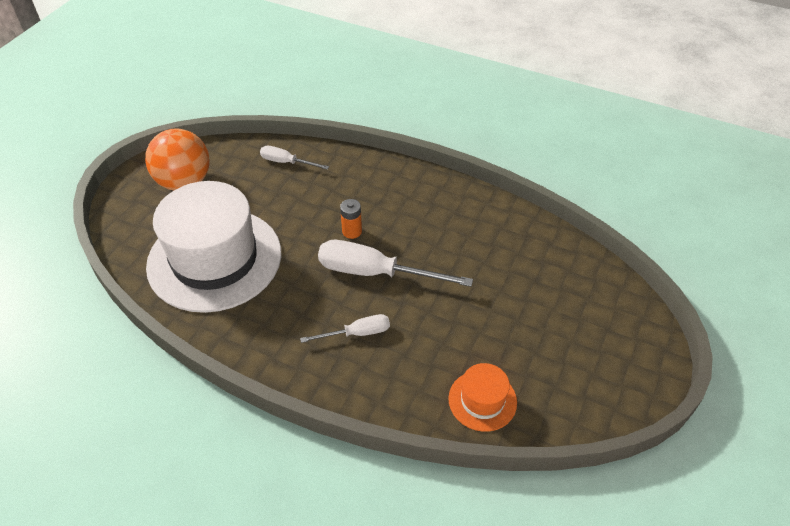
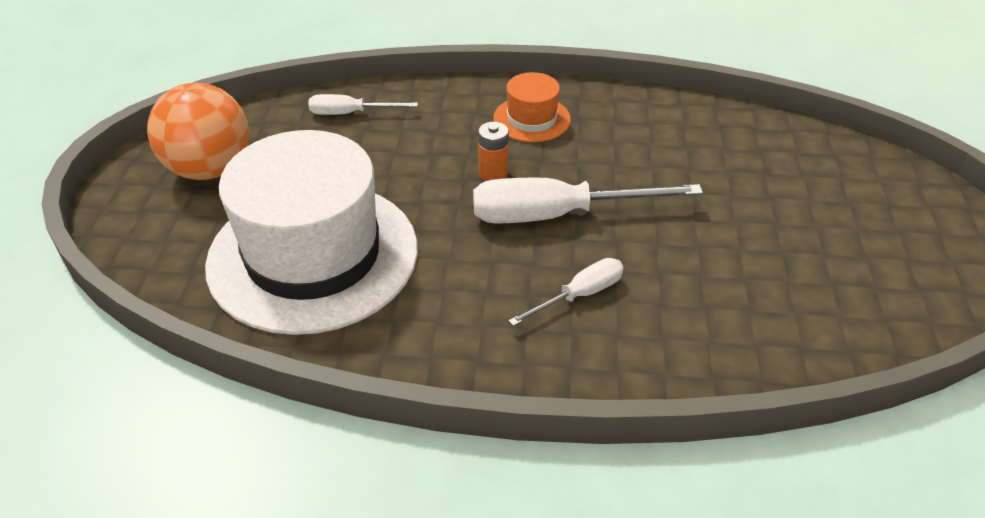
camera: 20 degrees left, 5 degrees down
(482, 400) = (800, 330): orange hat -> orange hat (531, 119)

